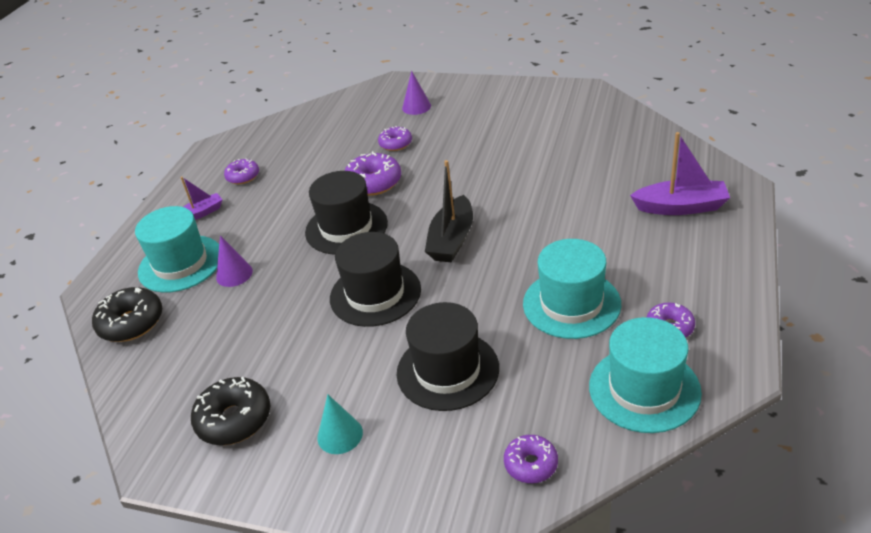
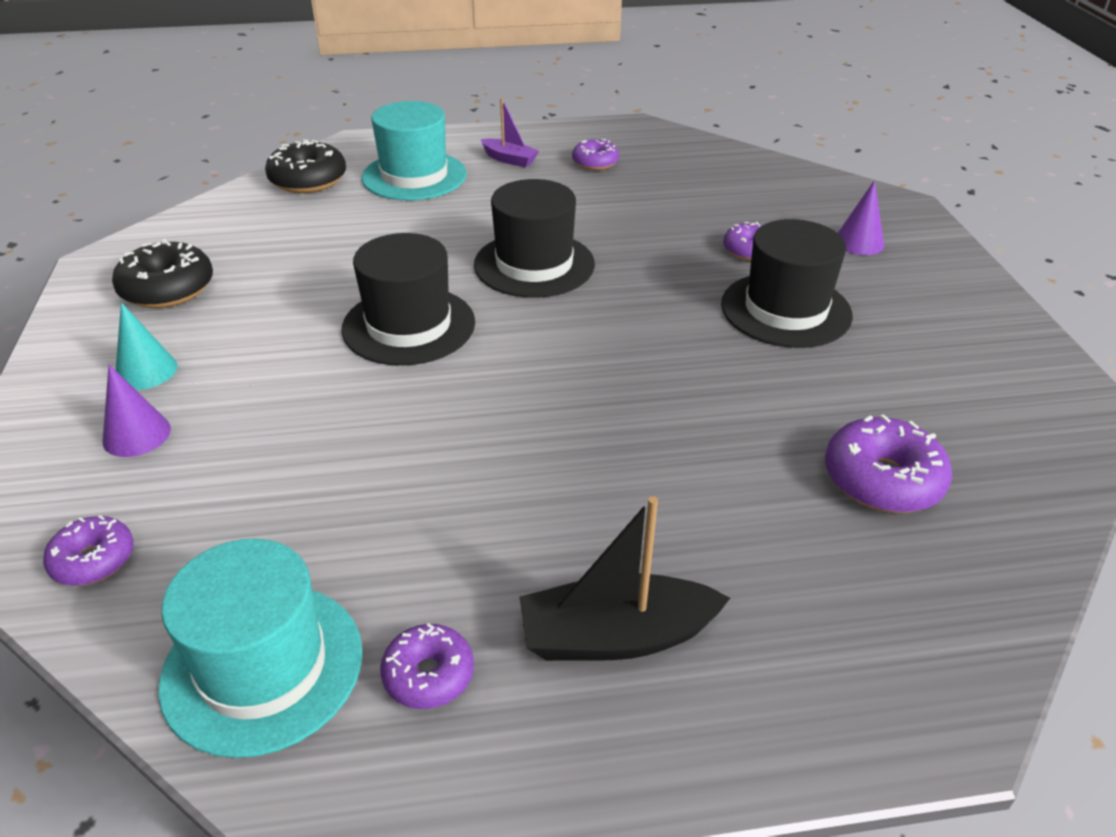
camera: 60 degrees right, 0 degrees up
(234, 274) = (409, 214): purple cone -> purple cone (136, 435)
(373, 183) = (645, 258): purple donut -> purple donut (882, 480)
(447, 370) = (272, 430): black hat -> black hat (785, 310)
(452, 240) = (553, 361): black boat -> black boat (616, 636)
(571, 304) = (451, 527): turquoise hat -> none
(681, 207) = (800, 627): purple boat -> none

